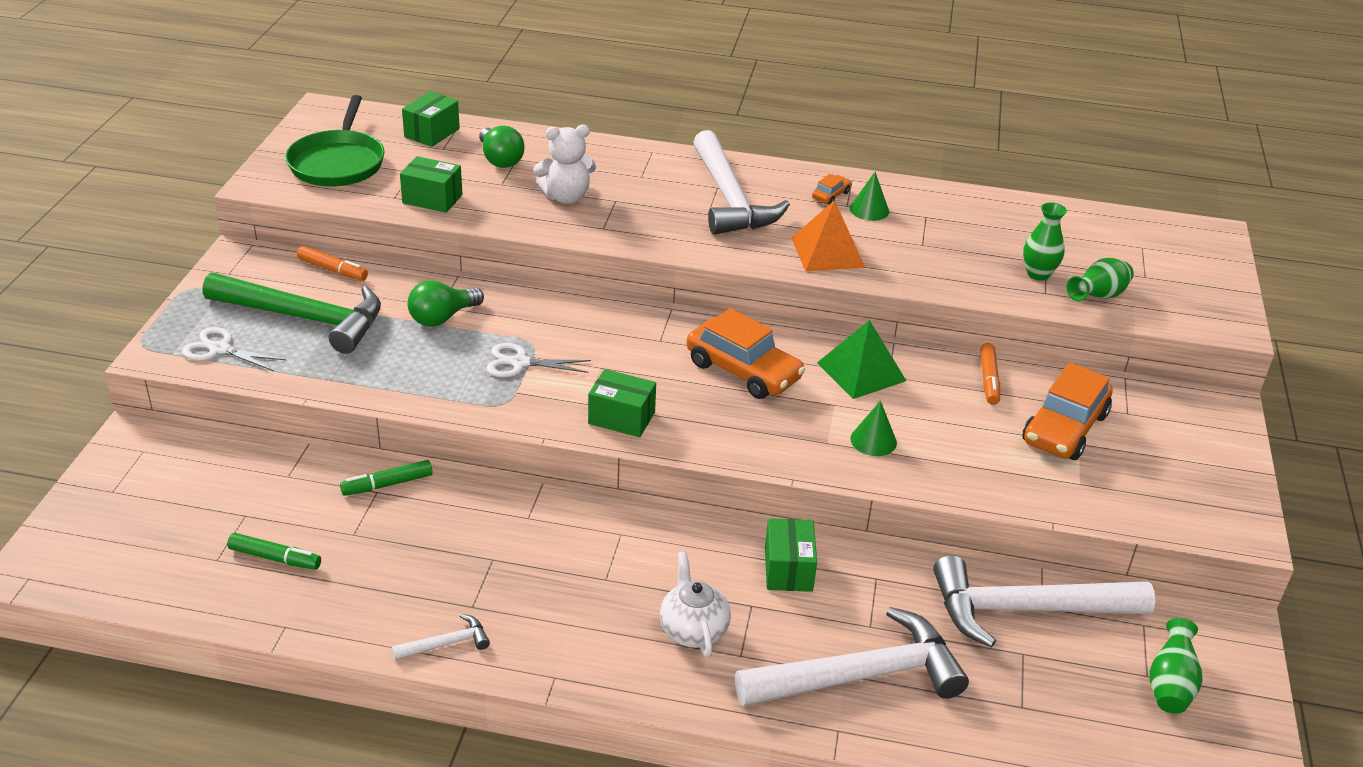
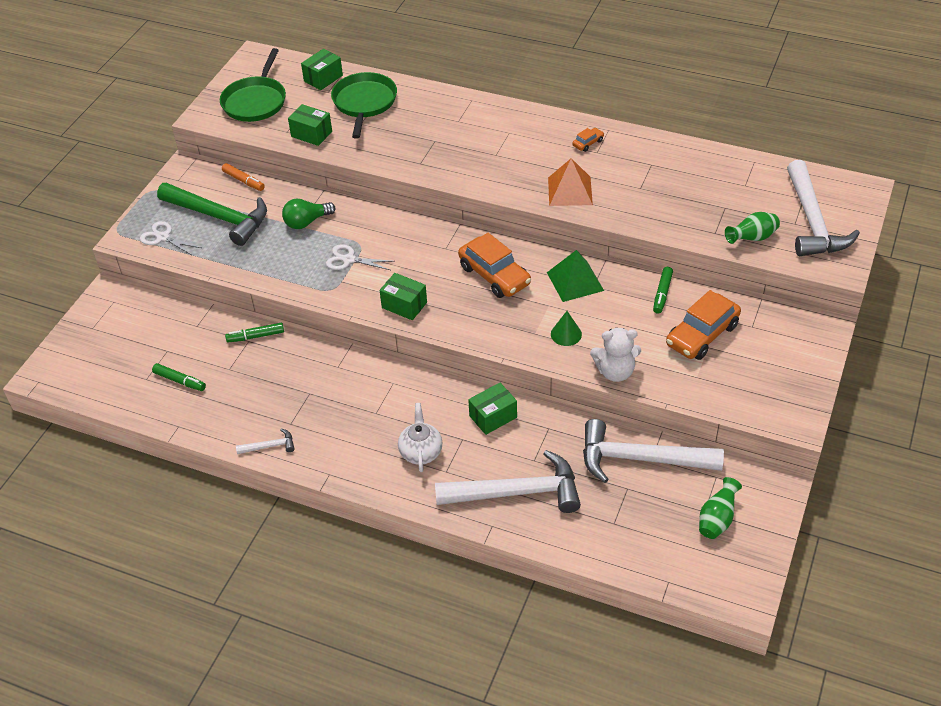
camera: 15 degrees right, 10 degrees up
(500, 159) = (364, 103): green light bulb -> green pan
(566, 197) = (401, 136): white teddy bear -> white teddy bear (615, 372)
(730, 198) = (515, 142): white hammer -> white hammer (812, 221)
(788, 569) = (493, 417): green box -> green box turned 45 degrees clockwise
(869, 210) = (611, 156): green cone -> none
(988, 380) = (662, 293): orange marker -> green marker
(1038, 274) = (715, 217): green vase -> none

